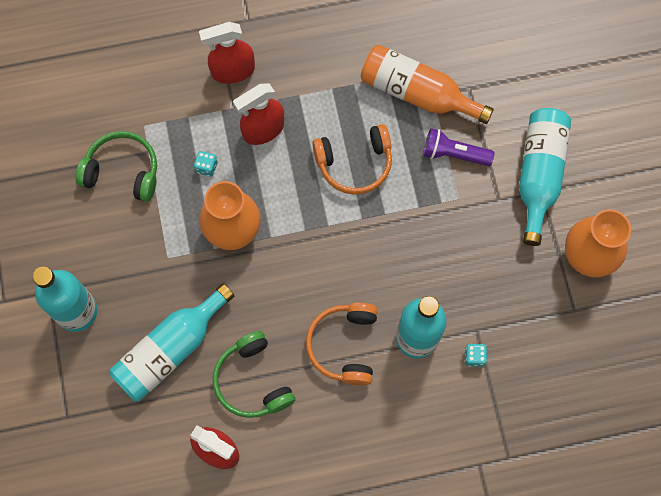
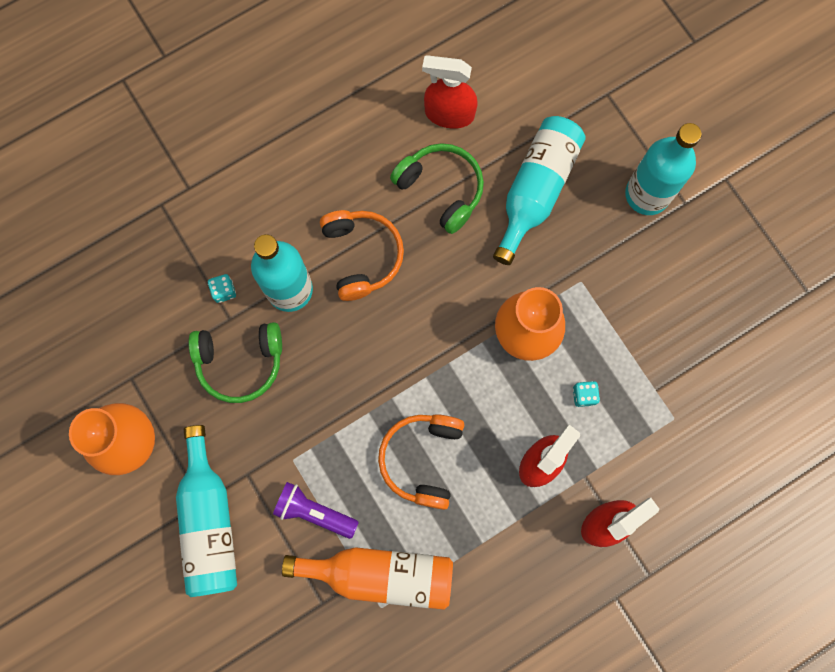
camera: 160 degrees right, 5 degrees up
(122, 171) = (672, 357): green headphones -> green headphones (240, 362)
(354, 163) = (422, 459): orange headphones -> orange headphones turned 45 degrees counterclockwise
(454, 154) = (314, 512): purple flashlight -> purple flashlight turned 150 degrees counterclockwise

